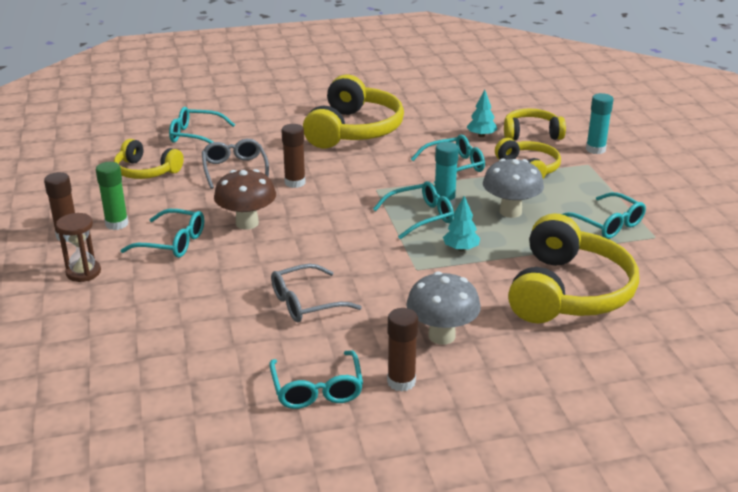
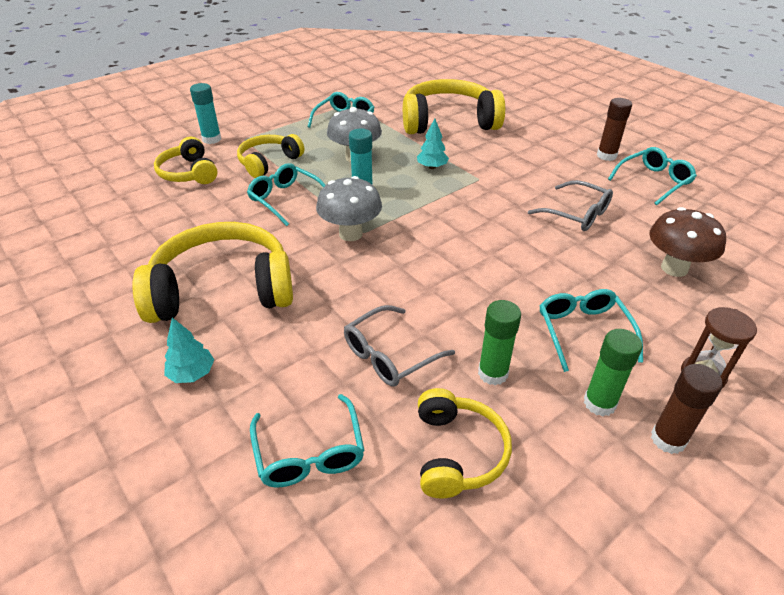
camera: 115 degrees left, 10 degrees up
(181, 197) = (492, 373): none -> green glue stick
(247, 223) = (498, 292): brown mushroom -> brown mushroom (674, 268)
(295, 182) = (388, 290): brown glue stick -> none
(420, 217) = (398, 195): turquoise glasses -> none
(441, 336) = (546, 152): grey mushroom -> grey mushroom (350, 234)
(481, 135) = (203, 199): turquoise tree -> turquoise tree (192, 374)

